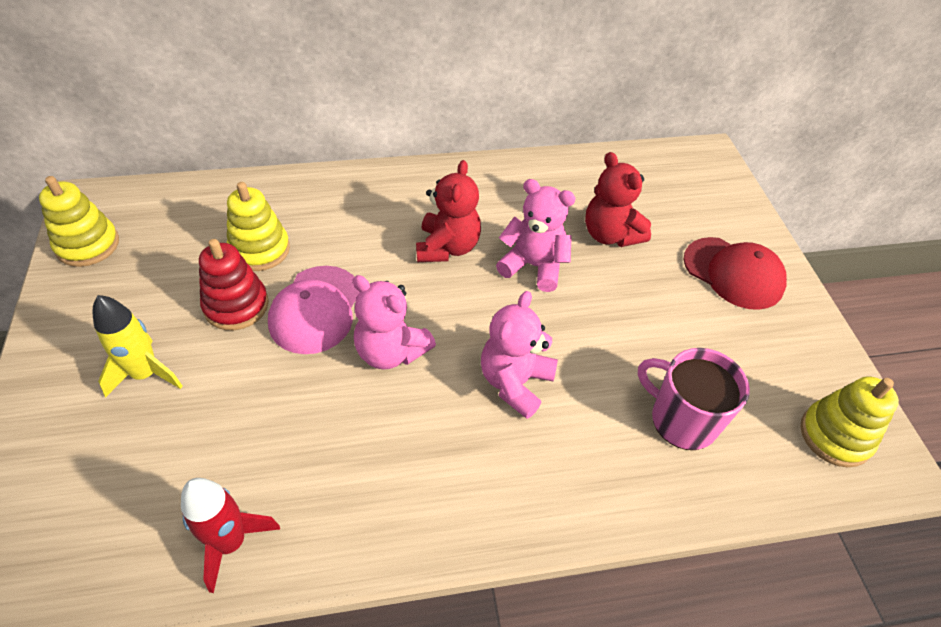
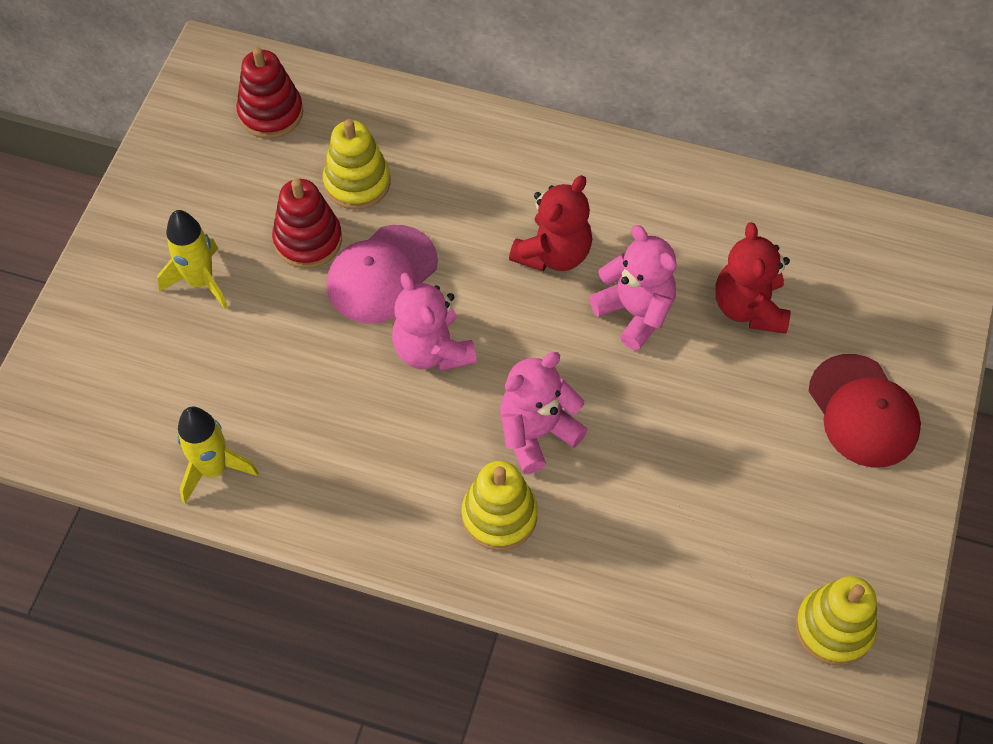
camera: 30 degrees right, 10 degrees up
(88, 245) = (195, 115): yellow stacking toy -> yellow stacking toy (499, 516)
(159, 224) = (271, 113): none -> red stacking toy
(231, 542) = (214, 469): red rocket -> yellow rocket
(682, 419) = (682, 542): pink mug -> none

